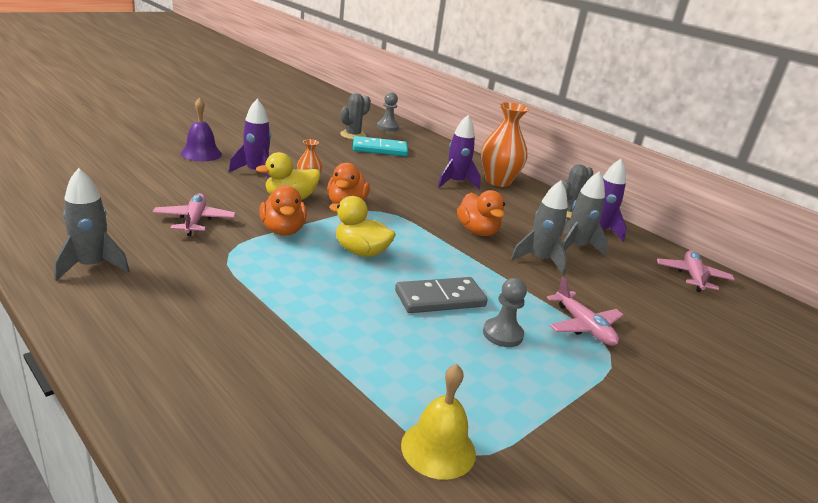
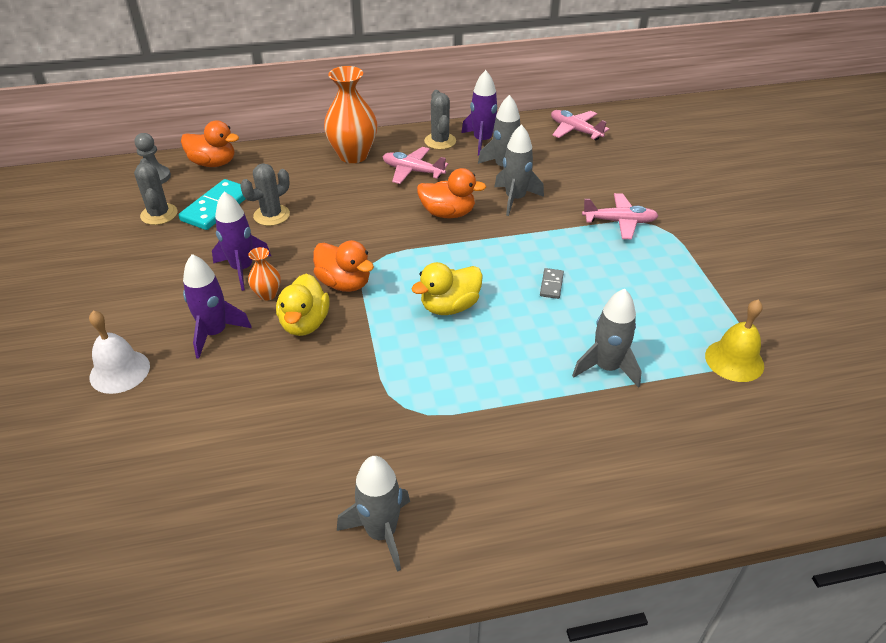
camera: 55 degrees left, 15 degrees up
(195, 221) = (316, 419): pink plane -> pink plane (413, 171)
(201, 153) = (120, 371): purple bell -> white bell
(283, 230) = (377, 351): orange duck -> orange duck (213, 163)
(351, 350) = (606, 368): none -> grey rocket
(392, 167) = (271, 215): none -> grey cactus
(440, 298) = (551, 285): grey domino -> grey domino, size x0.50
(455, 183) = (339, 185): purple rocket -> purple rocket (242, 269)
(502, 334) = (614, 270): grey pawn -> none

